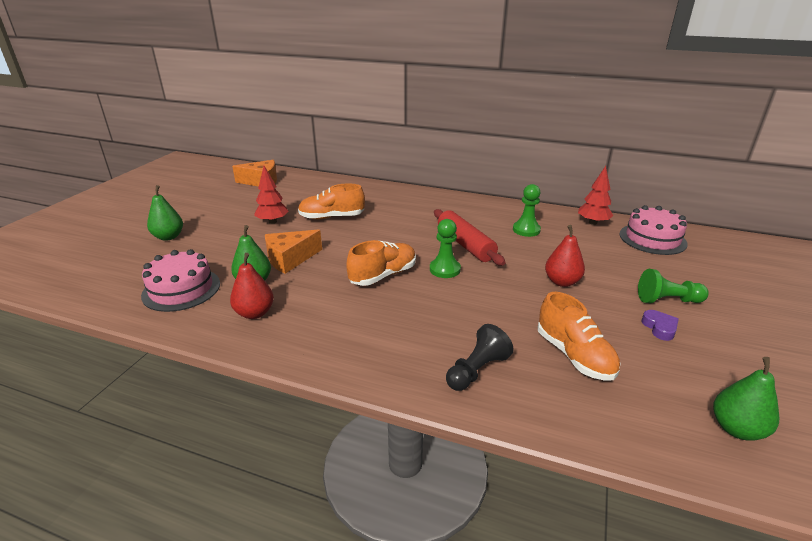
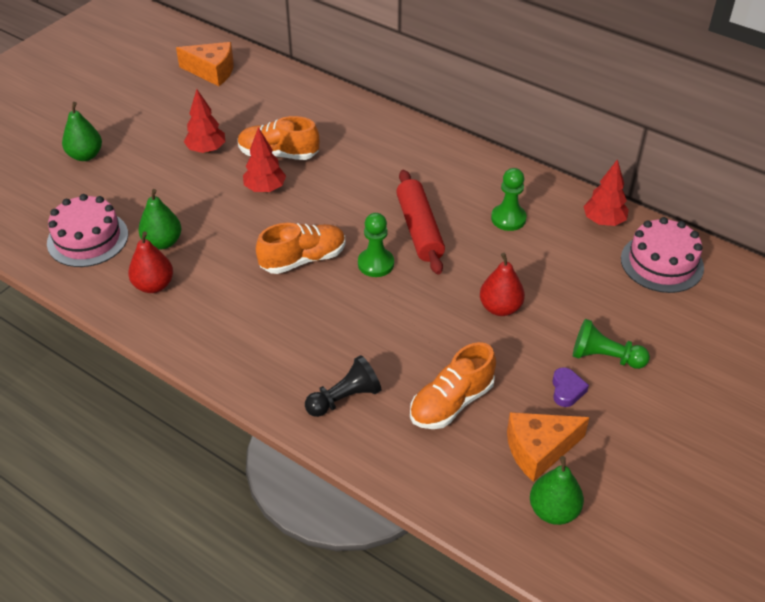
camera: 15 degrees right, 15 degrees up
(290, 259) = (210, 215): orange cheese -> orange cheese (539, 450)
(330, 237) = (265, 189): none -> red tree
(574, 355) = (451, 403): orange shoe -> orange shoe turned 60 degrees clockwise

